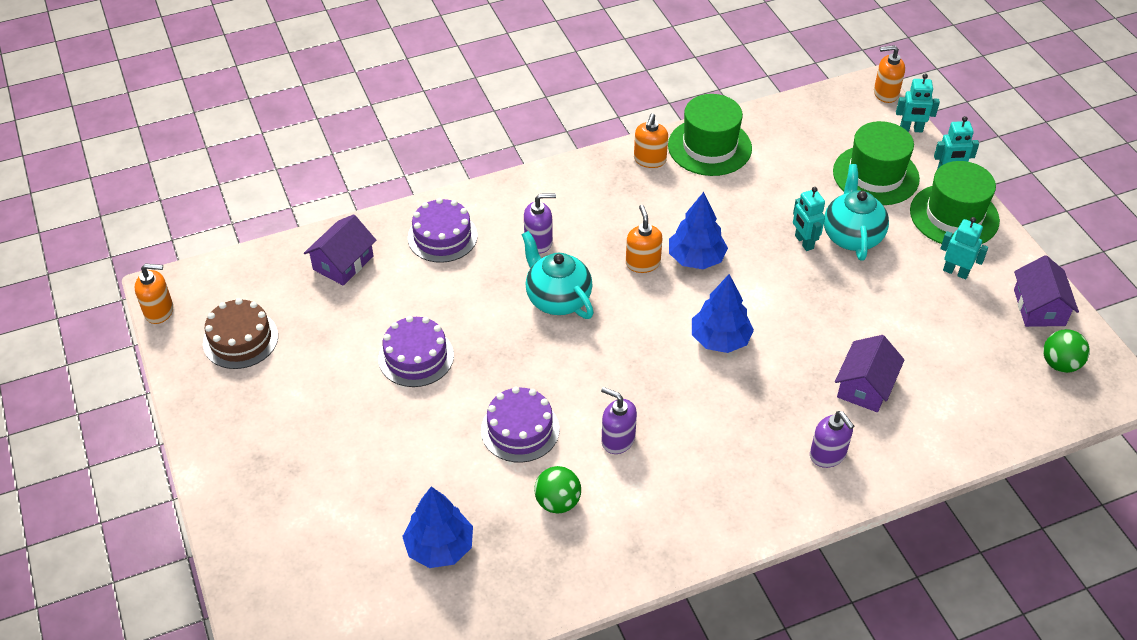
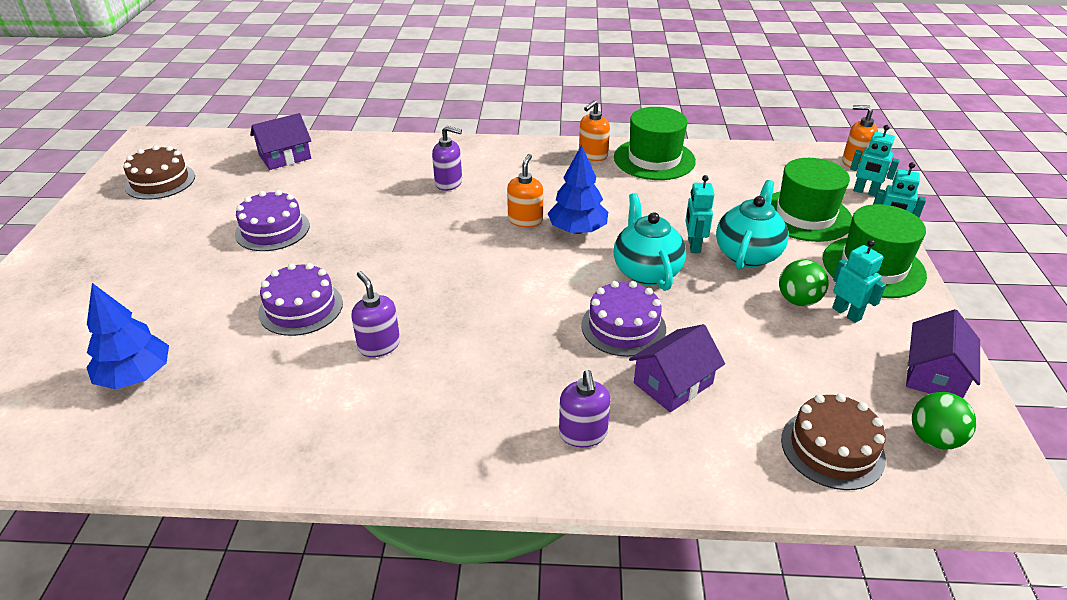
camera: 25 degrees right, 10 degrees down
(159, 311) = (128, 150): orange soap dispenser -> none
(442, 236) = (375, 160): purple cake -> purple cake (623, 327)
(557, 299) = (427, 224): turquoise teapot -> turquoise teapot (646, 271)
(557, 502) = (274, 378): green ball -> green ball (798, 300)
(720, 339) = (549, 296): blue tree -> none
(999, 398) = (832, 448): none -> brown cake

